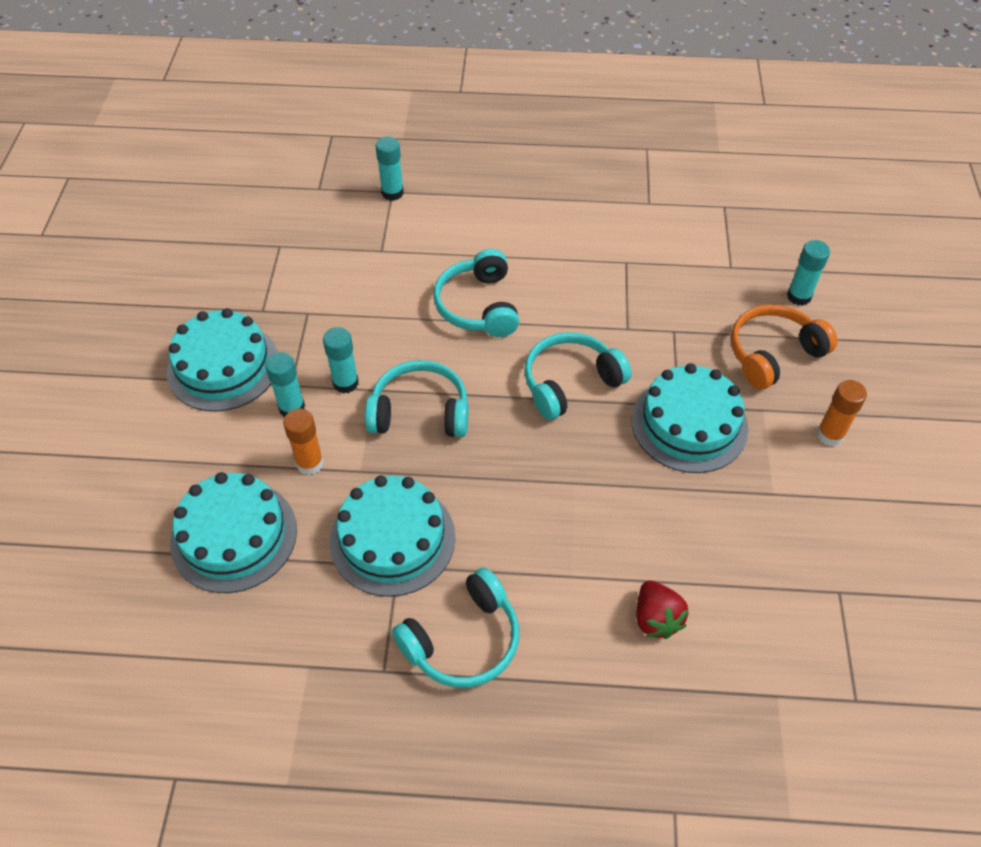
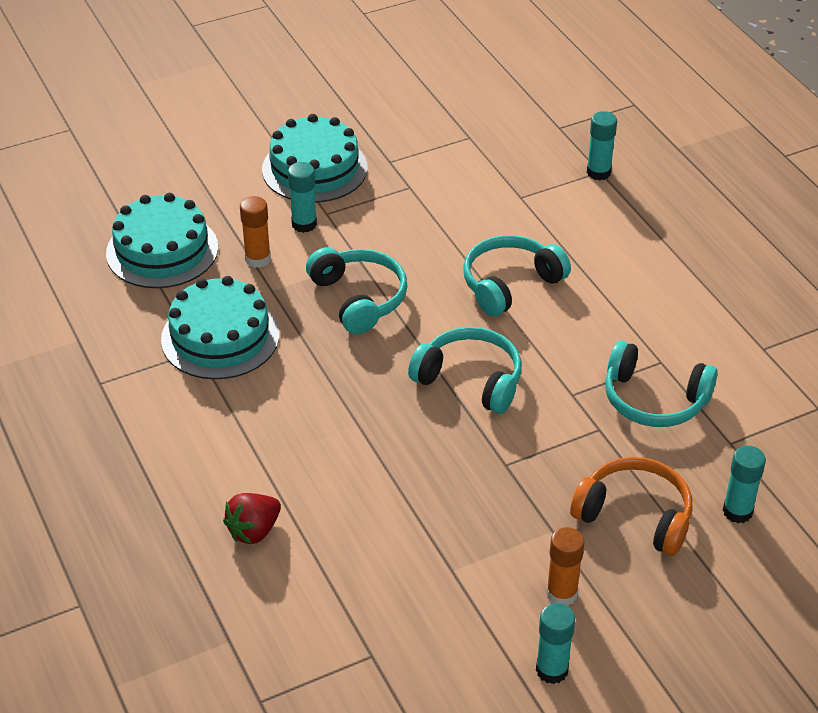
camera: 60 degrees right, 10 degrees down
(345, 383) = (354, 242): turquoise glue stick -> turquoise glue stick (552, 670)
(463, 640) = (155, 417): turquoise headphones -> turquoise headphones (654, 399)
(689, 424) = (489, 480): turquoise cake -> none

